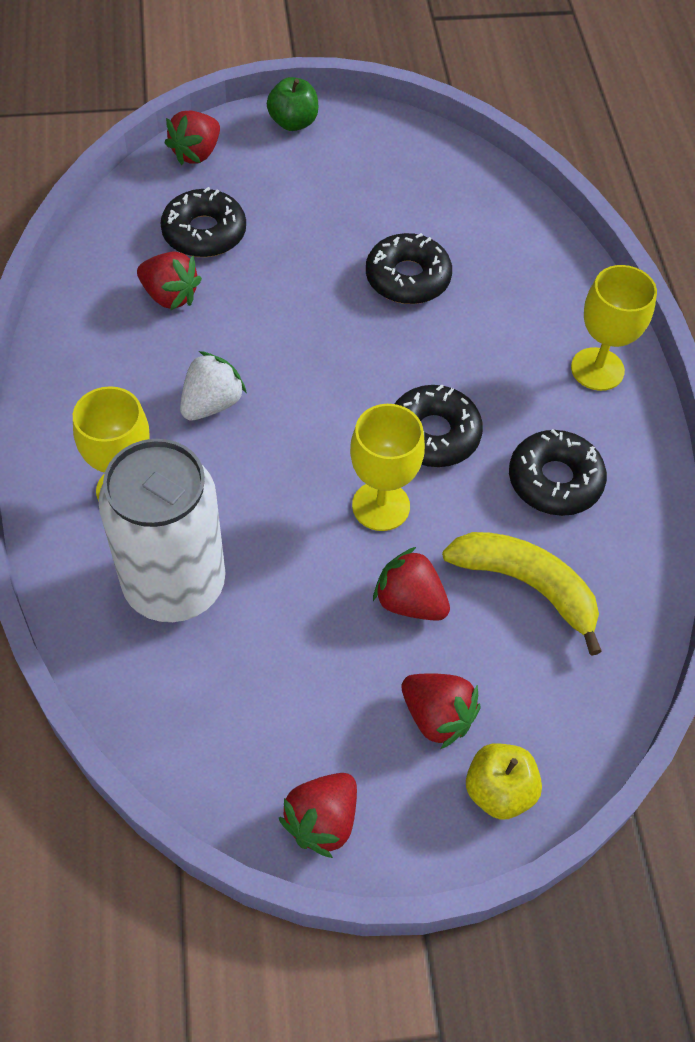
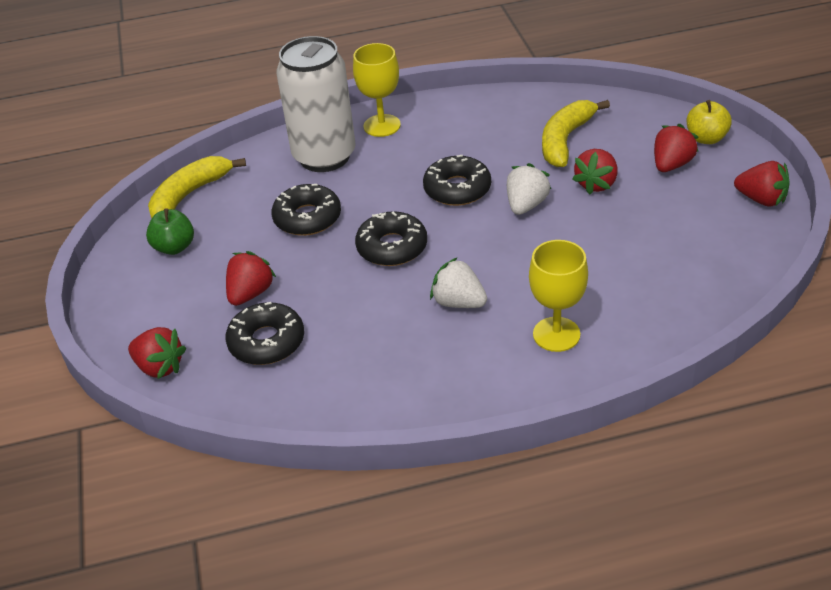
camera: 90 degrees left, 15 degrees down
(170, 296) = (346, 349): red strawberry -> red strawberry (250, 293)
(174, 585) = (628, 291): white can -> white can (324, 156)
(293, 123) = (118, 308): green apple -> green apple (174, 247)
(381, 506) = (526, 205): yellow goblet -> white strawberry
(476, 175) = (189, 195): none -> yellow banana
(554, 480) = (481, 136): black donut -> black donut (392, 247)

